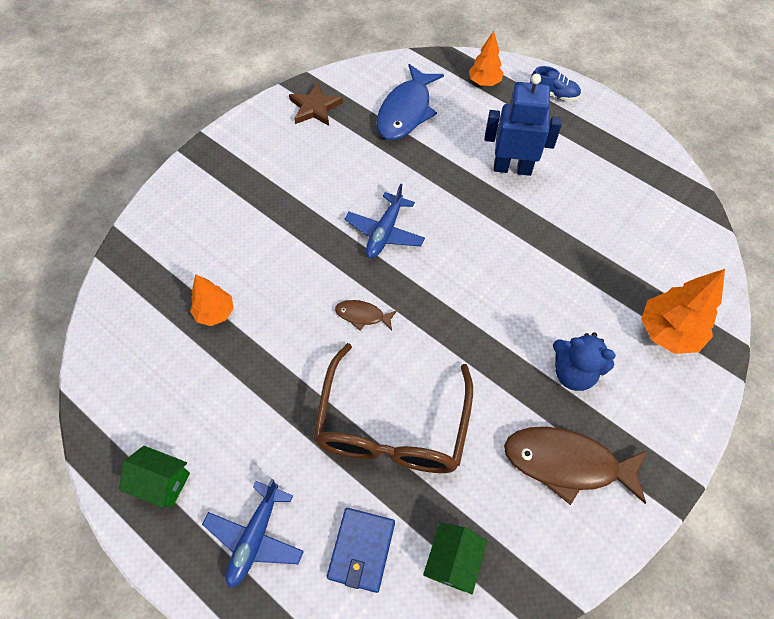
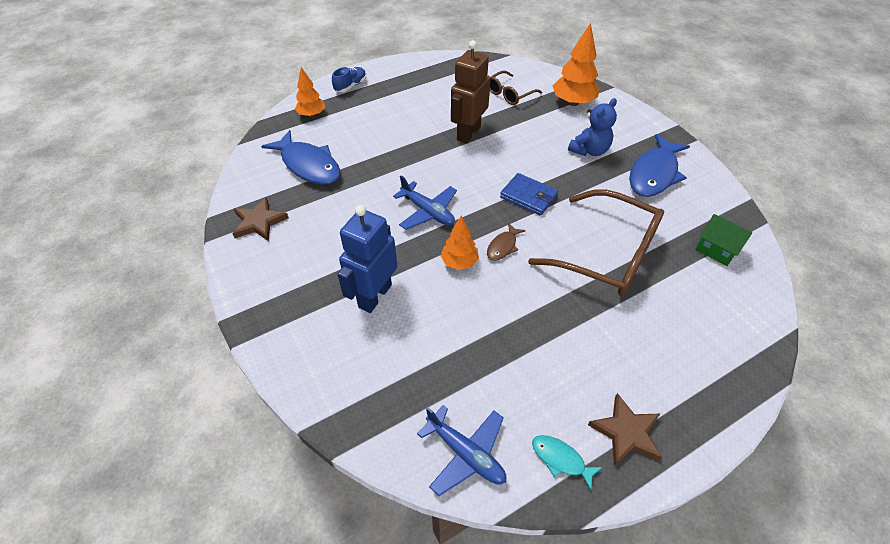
camera: 70 degrees left, 10 degrees down
(123, 427) = (560, 459): none -> turquoise fish
(162, 482) = (626, 432): green house -> brown star
(215, 313) = (458, 352): orange tree -> orange tree (459, 262)
(255, 537) = (687, 367): blue plane -> blue plane (465, 453)
(361, 550) = (704, 298): blue wallet -> blue wallet (528, 196)
(512, 168) = (406, 126): blue robot -> blue robot (374, 296)
(533, 231) = (468, 133): none -> brown robot
(567, 463) = (654, 174): brown fish -> blue fish
(638, 253) = (509, 94): none -> brown glasses

